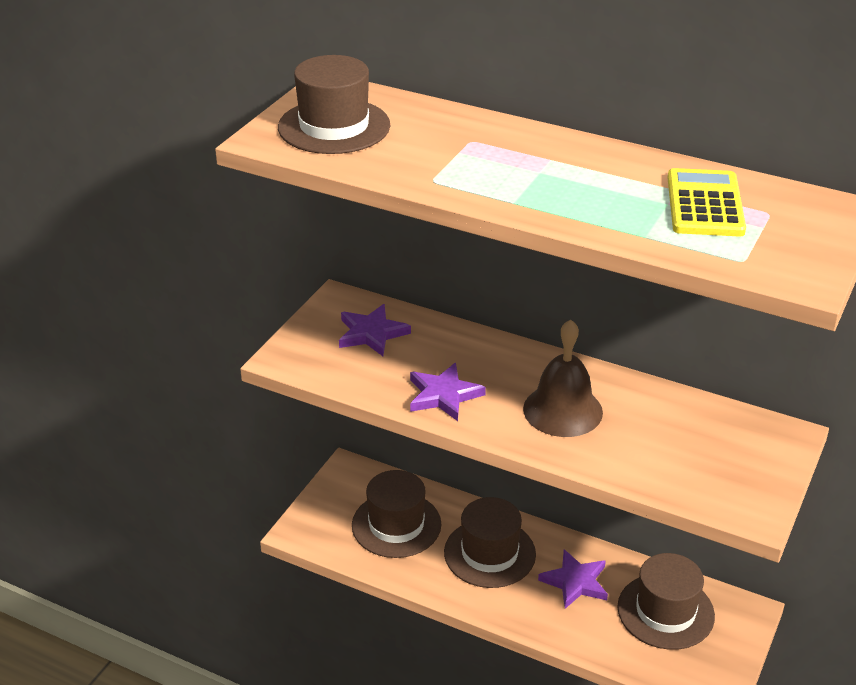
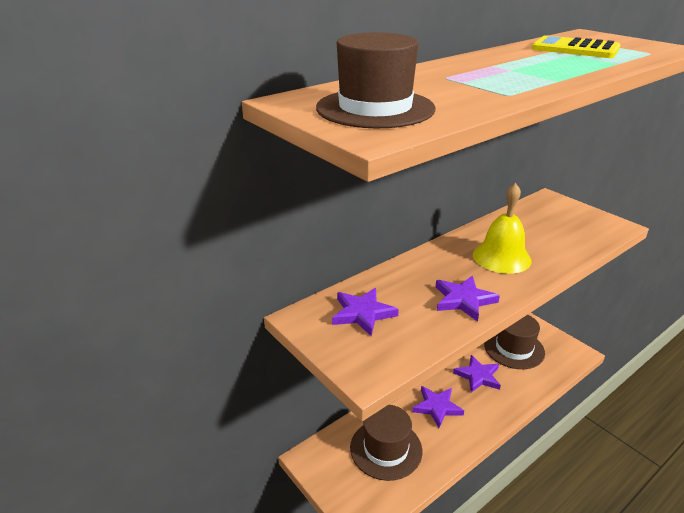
camera: 65 degrees left, 5 degrees down
(489, 553) = (437, 407): brown hat -> purple star
(562, 410) = (501, 257): brown bell -> yellow bell

